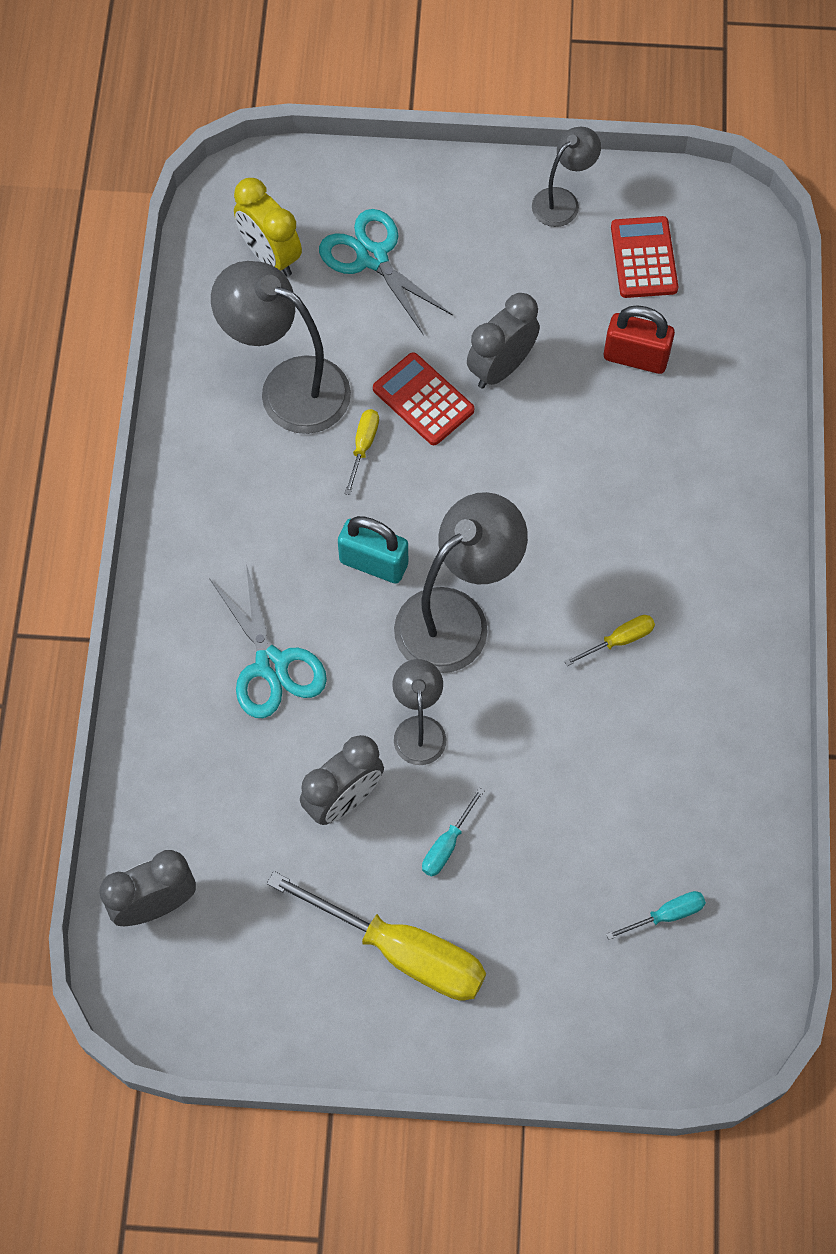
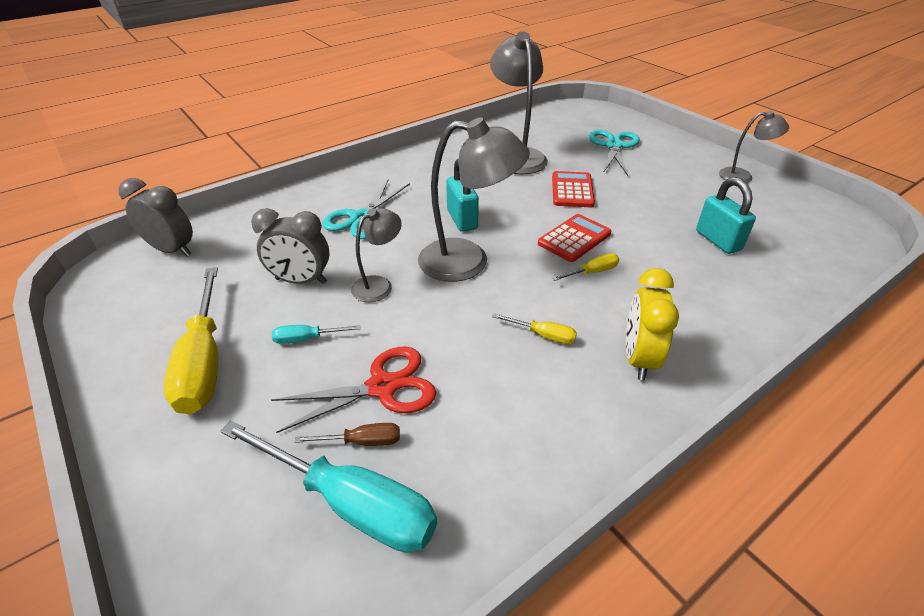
camera: 50 degrees right, 25 degrees down
(270, 256) = (568, 126): yellow clock -> yellow clock (638, 358)
(363, 446) = (520, 187): yellow screwdriver -> yellow screwdriver (592, 272)
(501, 367) = (629, 203): grey clock -> none
(567, 818) = (382, 387): none -> red scissors
(614, 871) = (362, 441): none -> brown screwdriver
(636, 357) = (718, 240): red padlock -> turquoise padlock
(644, 258) = (770, 213): red calculator -> red calculator (574, 239)
(666, 915) = (351, 503): turquoise screwdriver -> turquoise screwdriver, size x2.24

